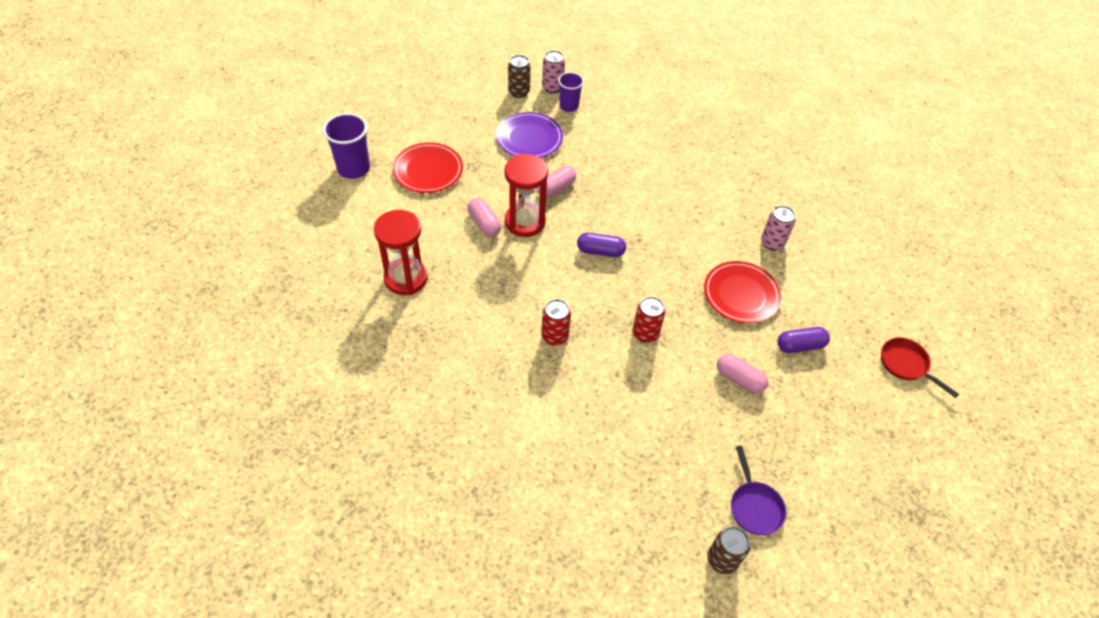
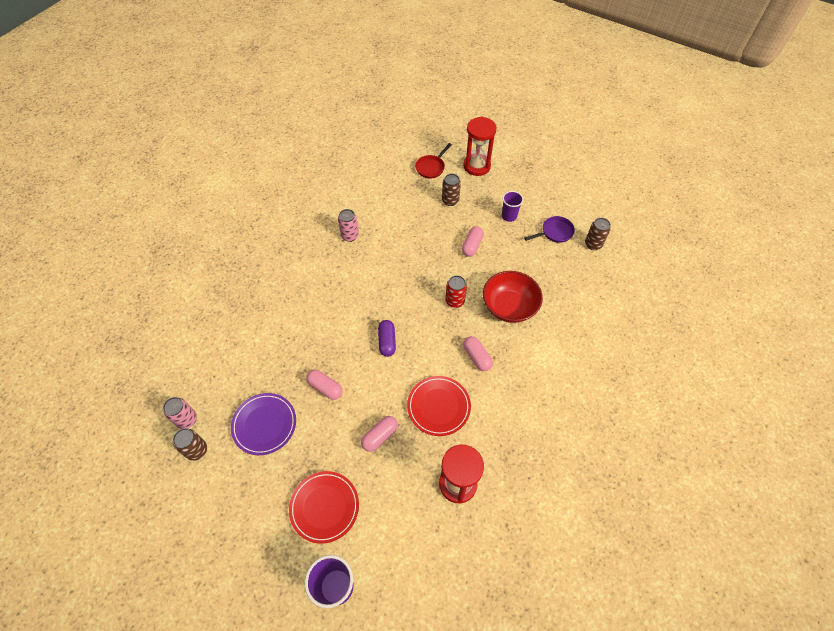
camera: 100 degrees left, 5 degrees up
(525, 222) = (370, 403): red hourglass -> red hourglass (477, 166)
(554, 336) = (477, 357): red can -> pink capsule
(569, 106) = (214, 399): purple cup -> purple cup (509, 216)
(623, 396) = (509, 306): none -> red bowl
(741, 294) = (402, 250): red plate -> red plate (438, 406)
(800, 346) = (435, 217): purple capsule -> none
(832, 373) = (450, 200): none -> brown can

